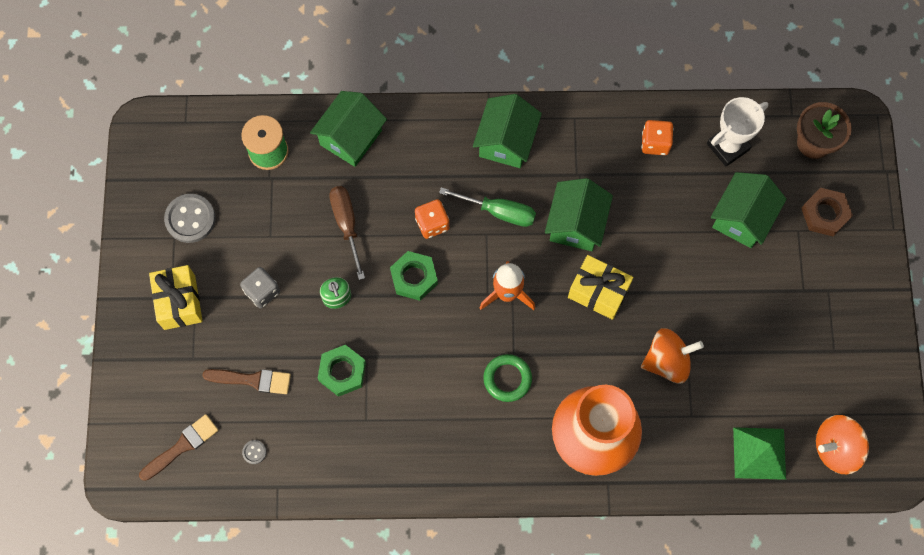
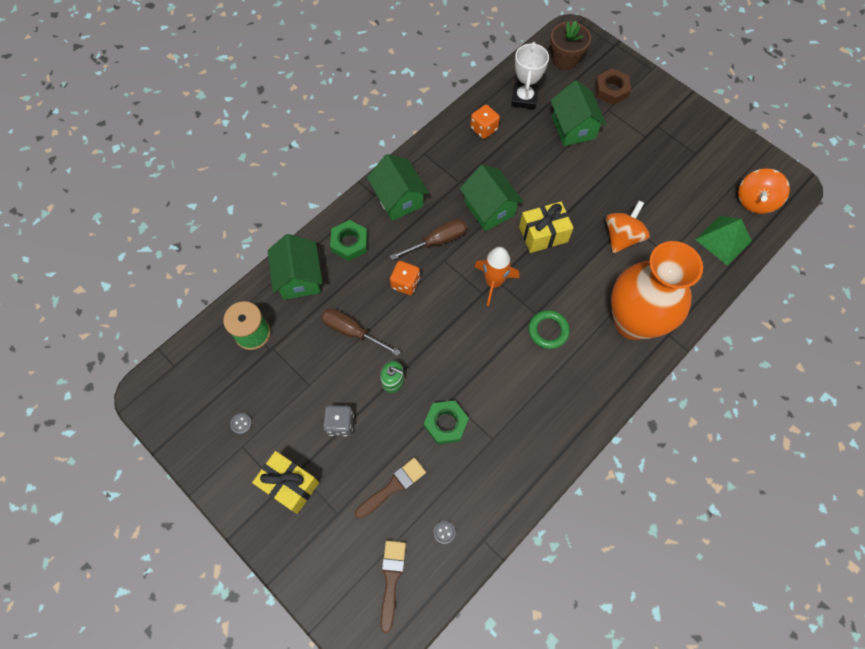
camera: 45 degrees left, 5 degrees down
(190, 219) = (241, 423): grey button -> grey button, size x0.45
(414, 277) = (428, 324): green nut -> green nut (349, 243)
(498, 211) = (437, 241): green screwdriver -> brown screwdriver

